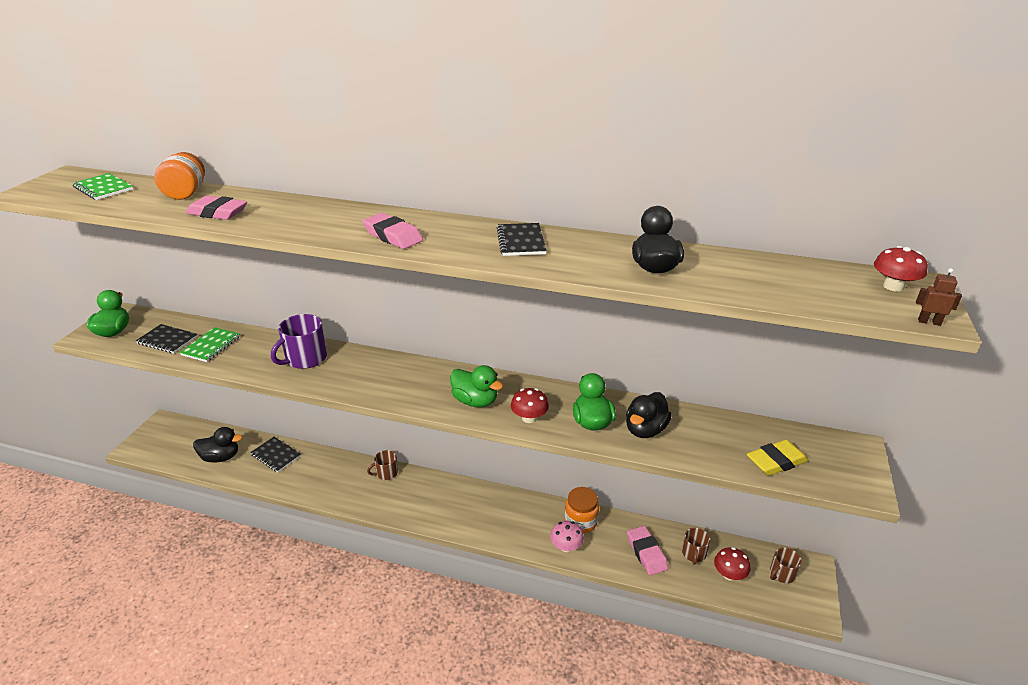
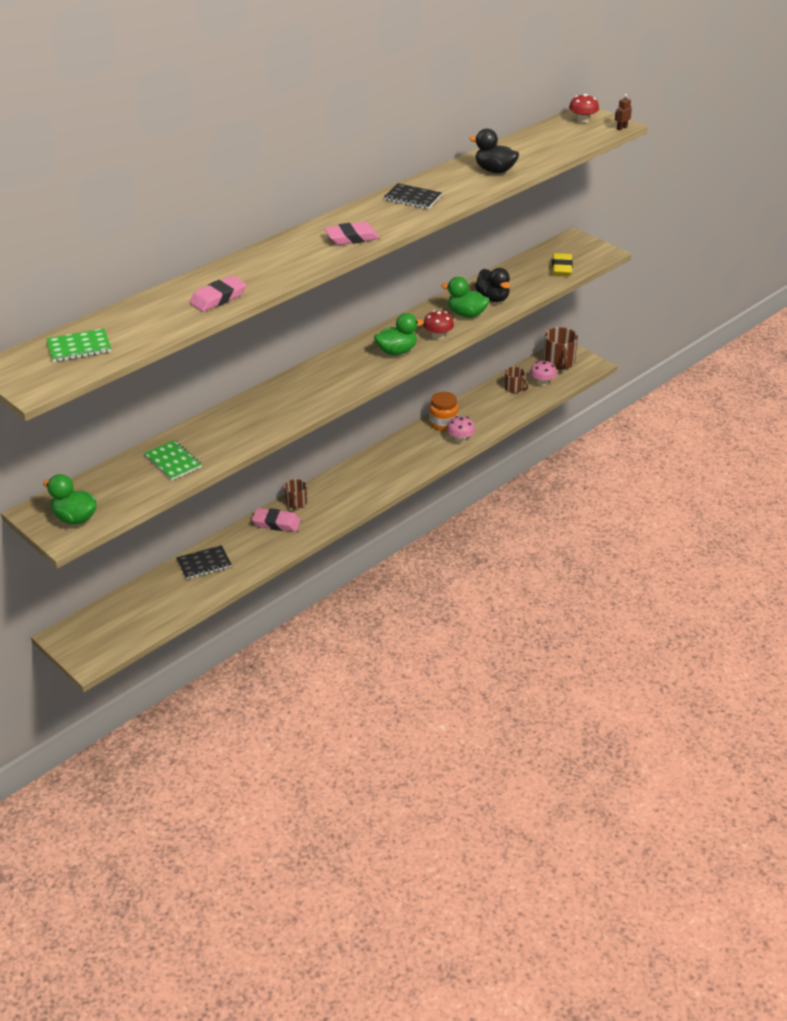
camera: 60 degrees left, 5 degrees up
(167, 340) = (132, 486): black notebook -> none
(186, 193) = (149, 308): orange jar -> none
(221, 457) = (170, 600): black duck -> none
(305, 358) = (253, 414): purple mug -> none
(646, 553) = (496, 407): pink eraser -> pink eraser (276, 523)
(729, 574) = (542, 382): red mushroom -> pink mushroom
(781, 574) = (559, 362): brown mug -> brown mug, size x1.67

